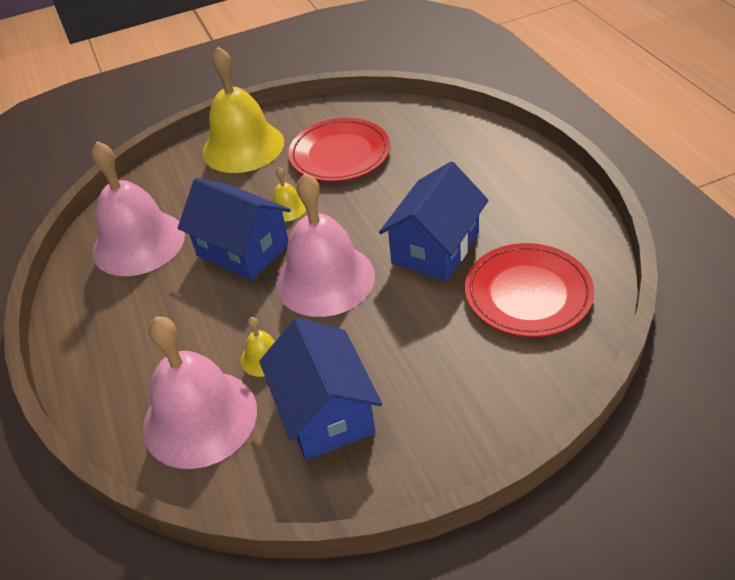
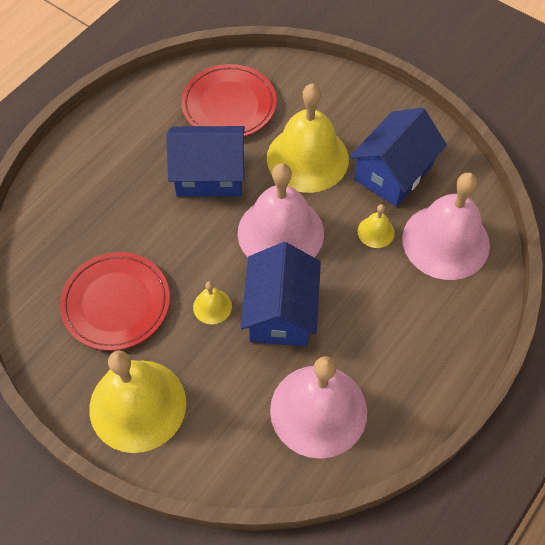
camera: 125 degrees left, 15 degrees up
(403, 337) = (307, 158): none -> yellow bell

